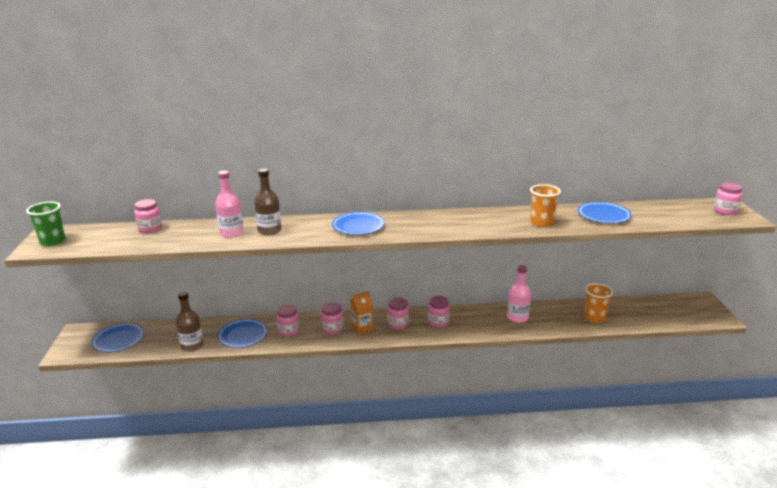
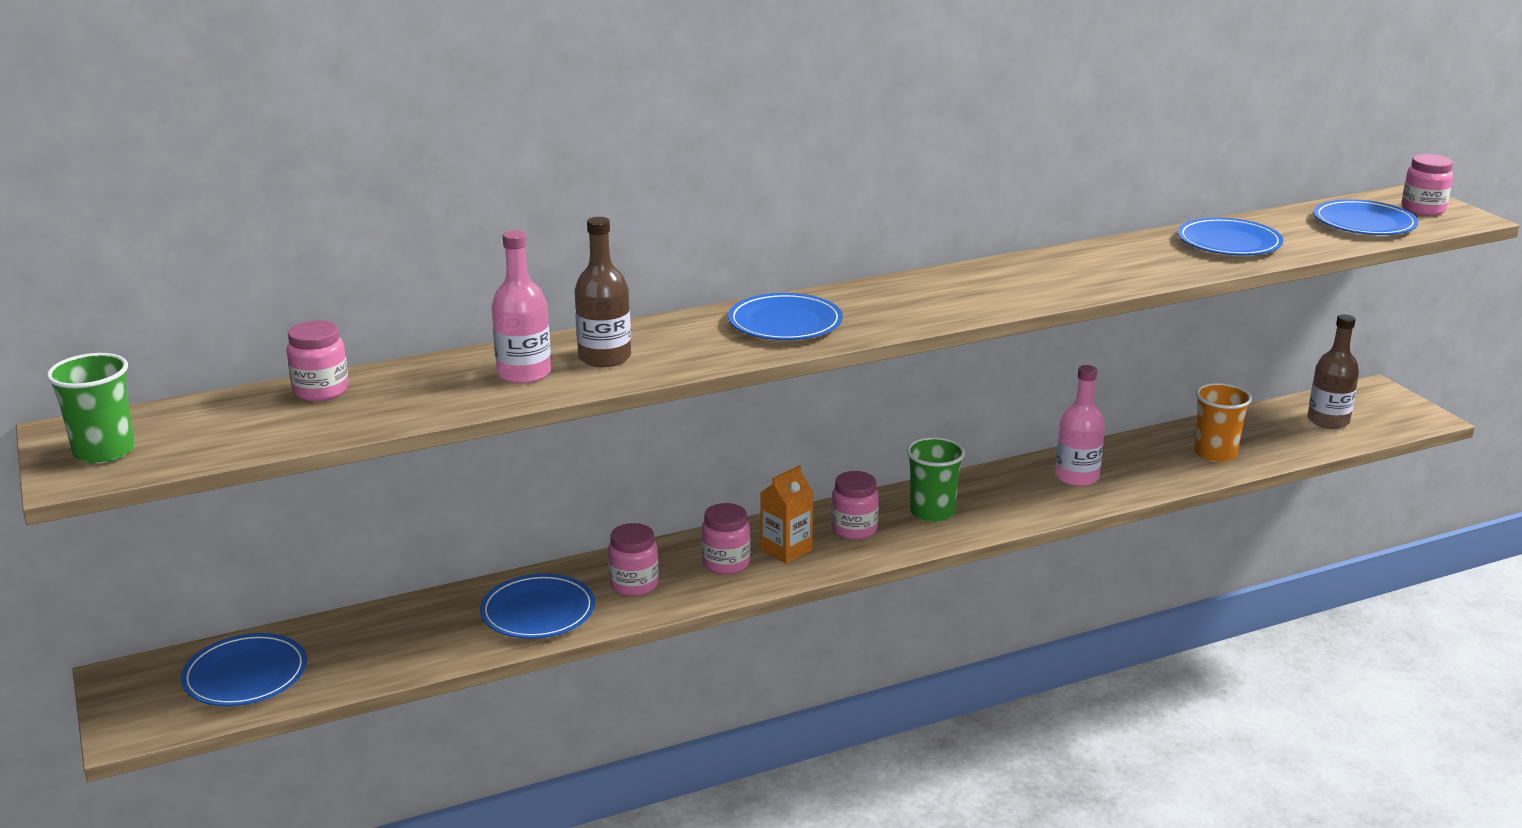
camera: 20 degrees left, 0 degrees up
(192, 346) = (437, 654): brown bottle -> brown bottle (1328, 420)
(438, 322) = (932, 512): pink jar -> green cup
(541, 223) = (1132, 270): orange cup -> none
(685, 214) = (1364, 223): none -> blue plate

